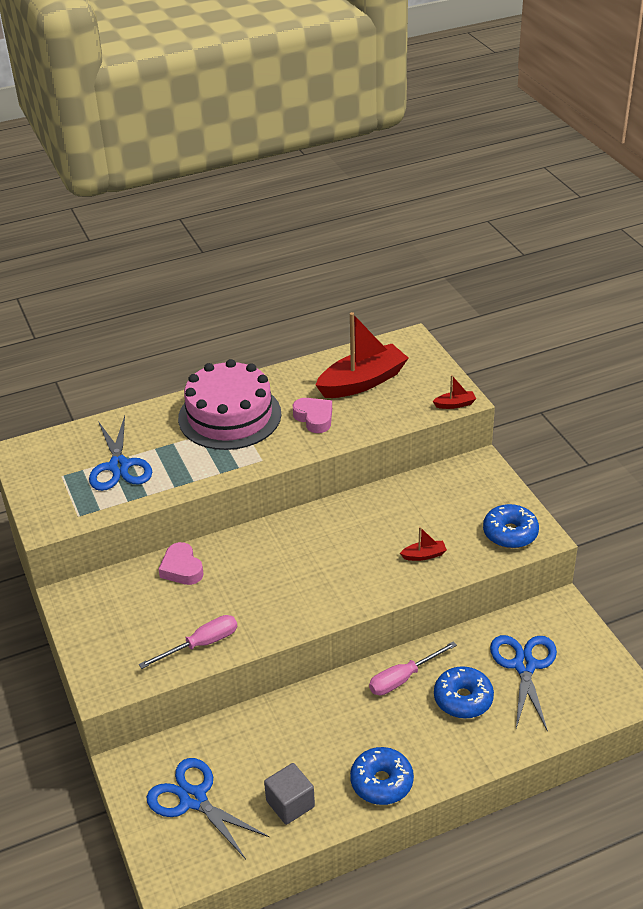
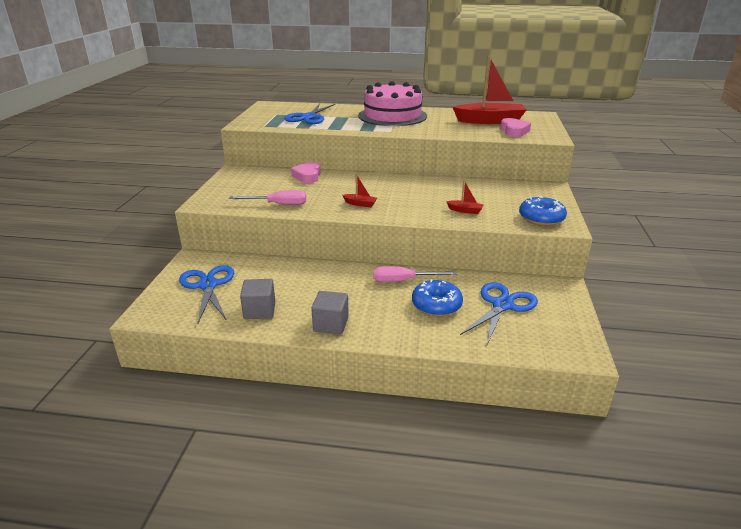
camera: 30 degrees right, 10 degrees down
(314, 418) = (442, 125): pink heart -> pink heart (514, 131)
(381, 782) = (331, 324): blue donut -> grey cube
(455, 404) = (544, 139): red boat -> red boat (360, 204)

